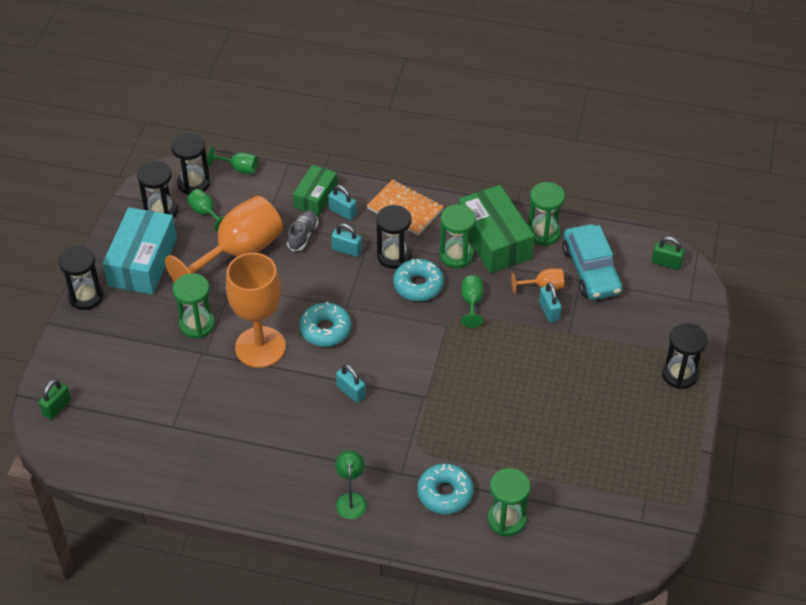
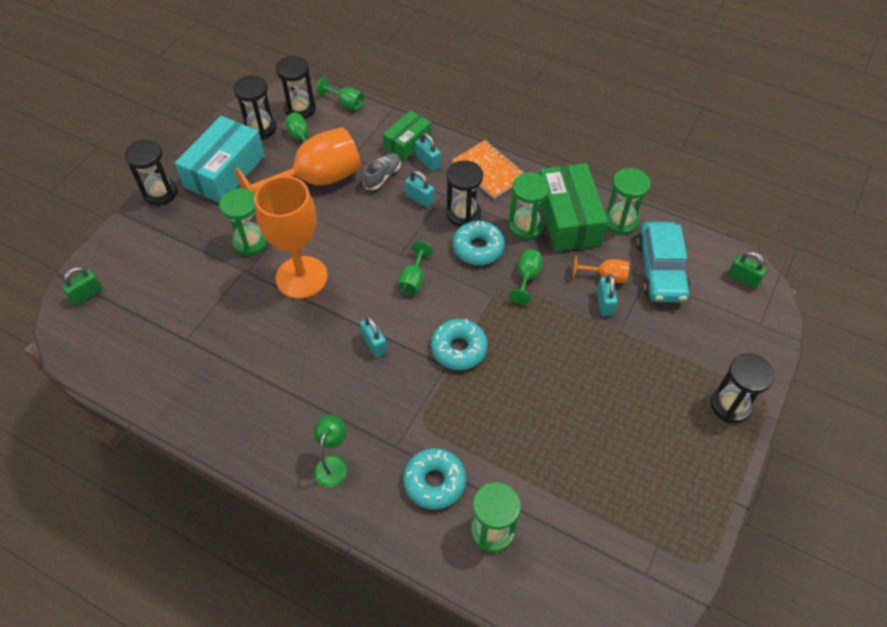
camera: 15 degrees right, 5 degrees up
(325, 329) = (371, 273): turquoise donut -> turquoise donut (459, 349)
(367, 327) = (413, 280): none -> green goblet

